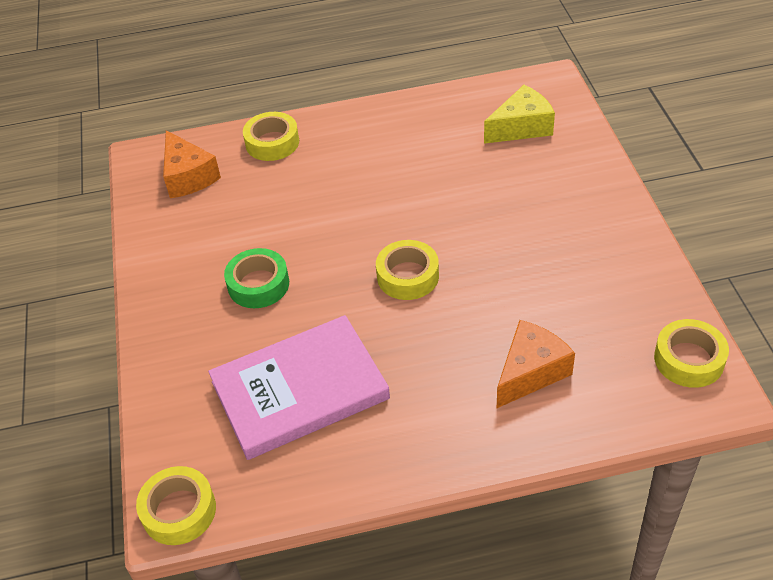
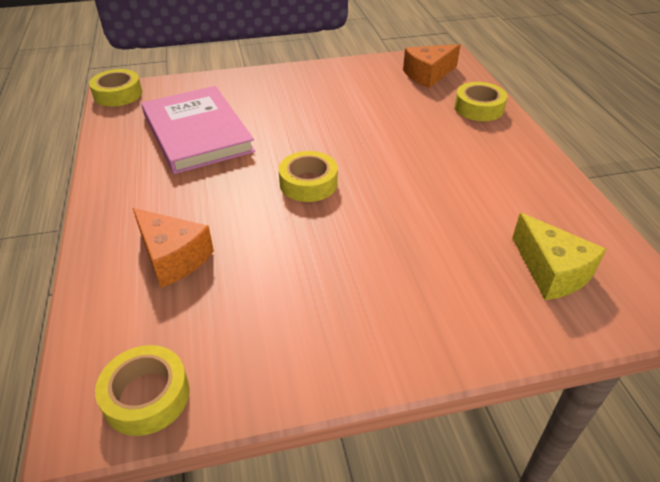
camera: 85 degrees right, 5 degrees down
(258, 284) = (307, 110): green tape -> none

